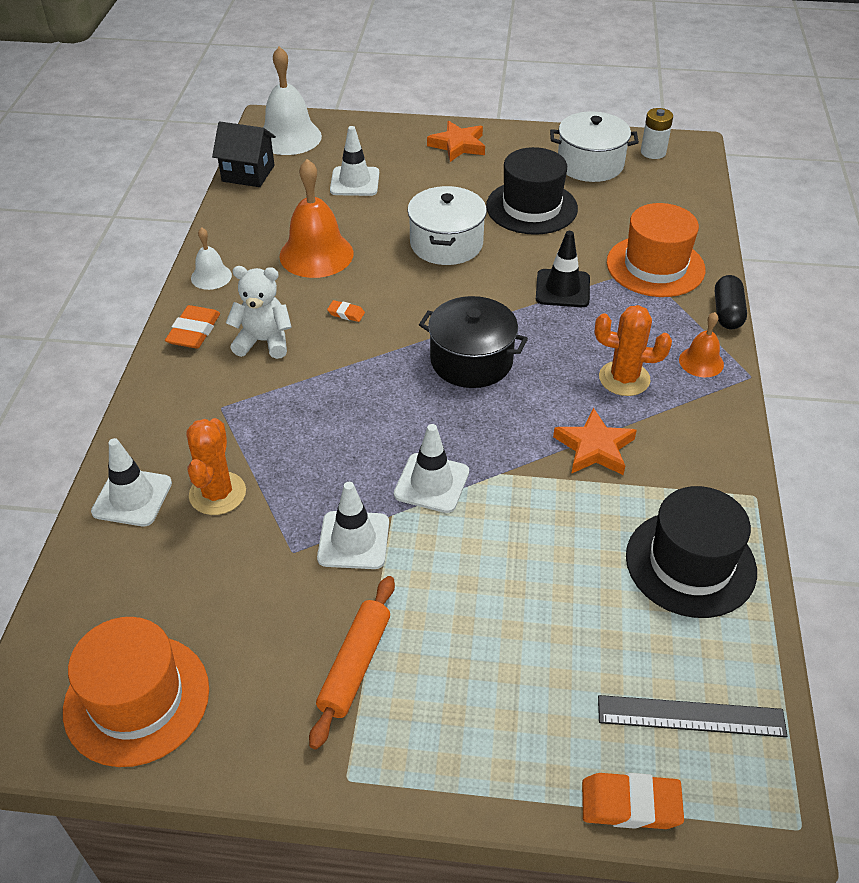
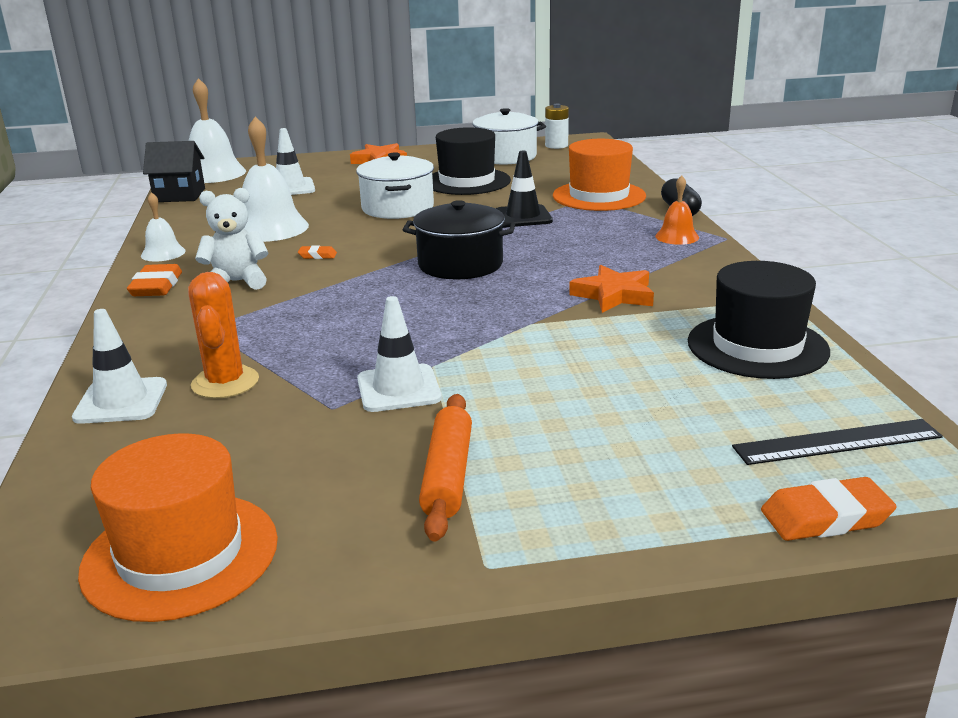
camera: 15 degrees left, 20 degrees down
(316, 254) = (270, 228): orange bell -> white bell
(431, 483) = (463, 339): white traffic cone -> none
(624, 378) = (614, 254): orange cactus -> none

